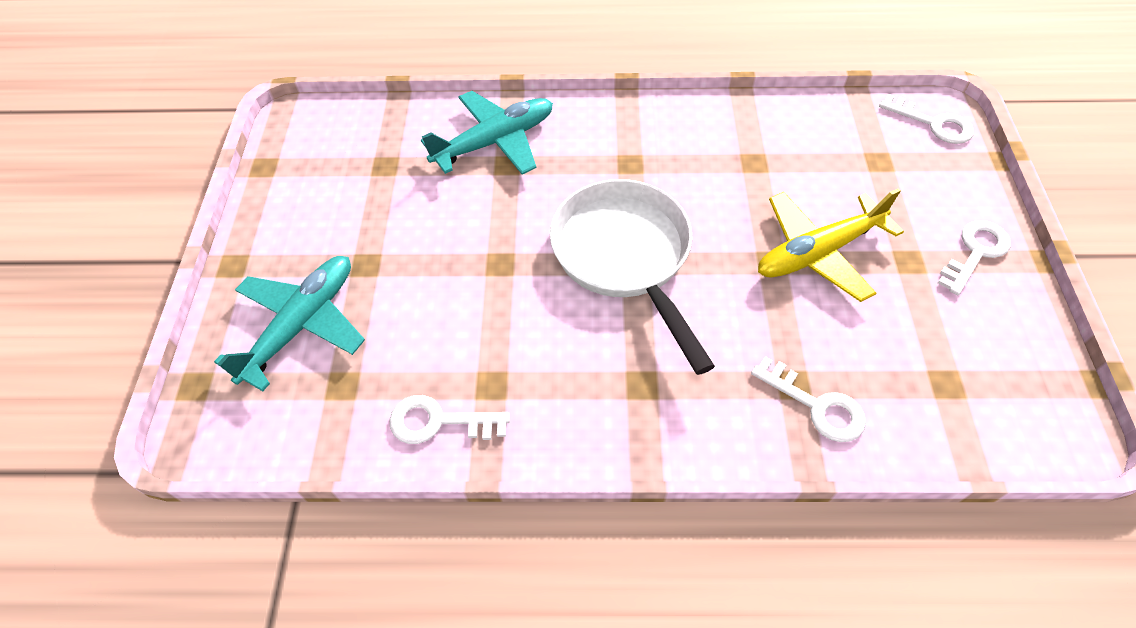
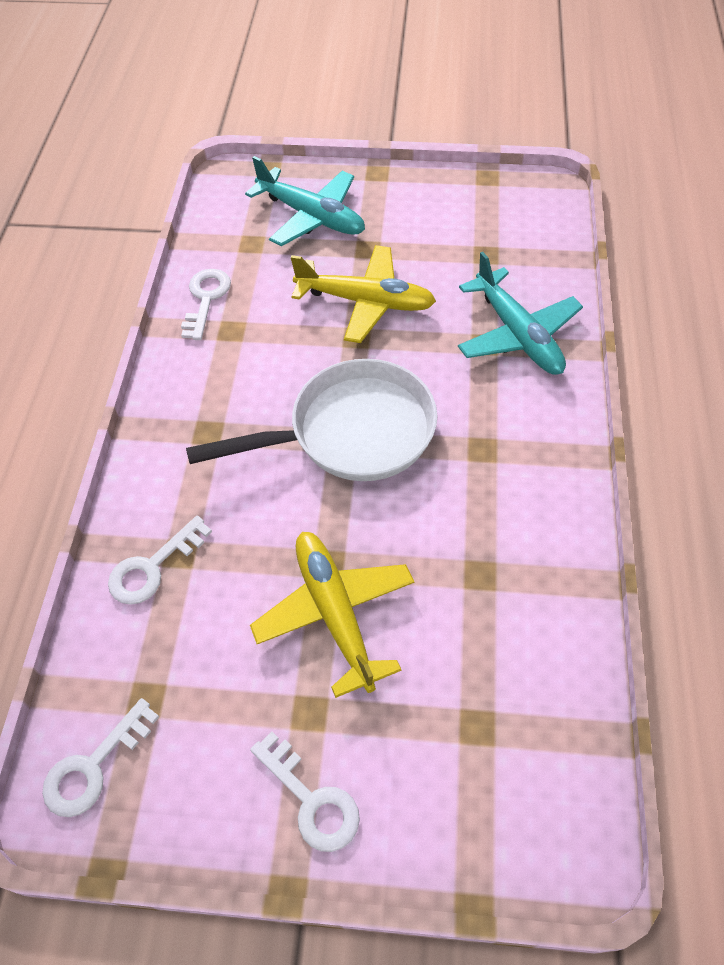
camera: 95 degrees right, 0 degrees up
(449, 259) = (366, 302): none -> yellow plane
(933, 123) = (552, 830): white key -> white key (94, 766)

